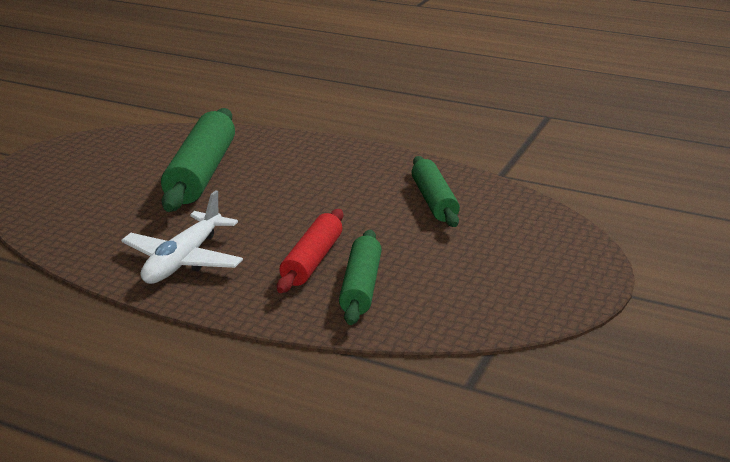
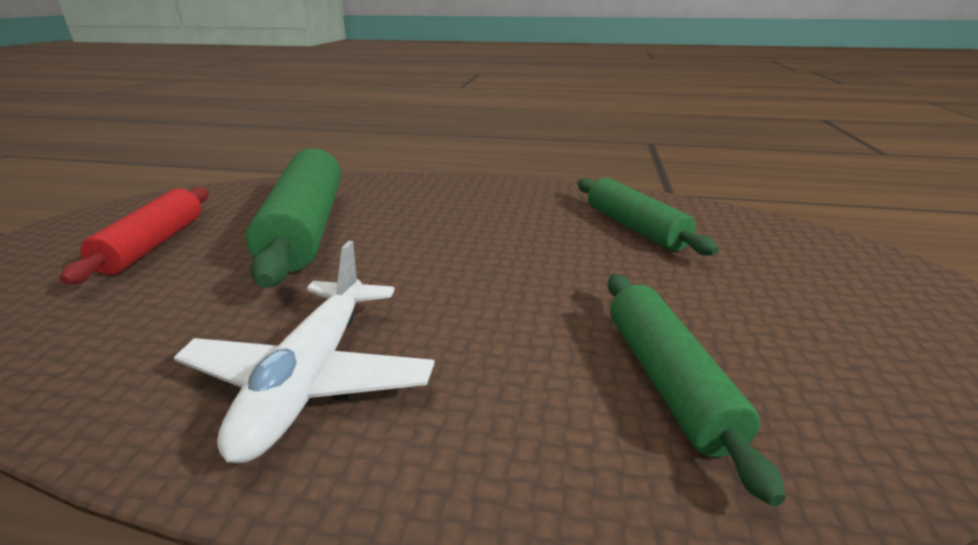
camera: 15 degrees left, 0 degrees up
(312, 261) = (544, 340): red rolling pin -> red rolling pin (153, 244)

